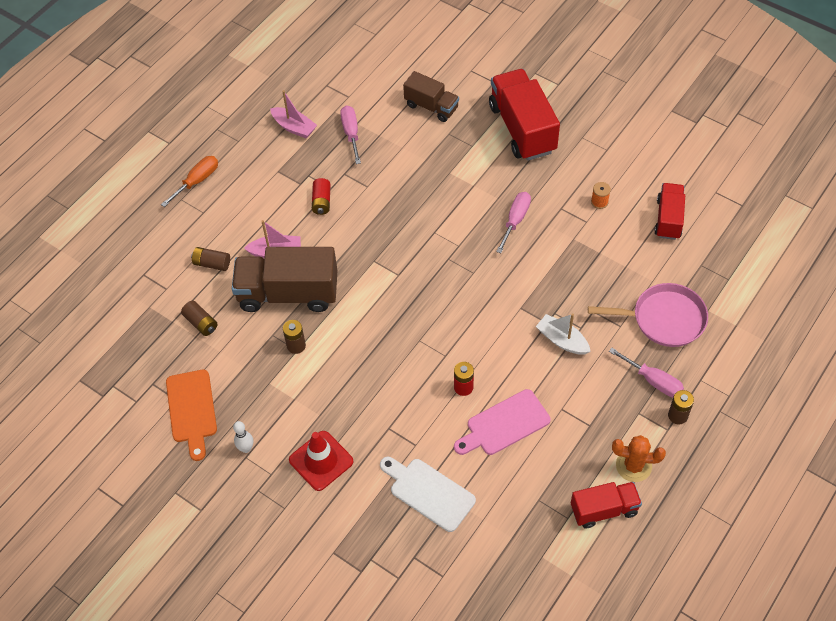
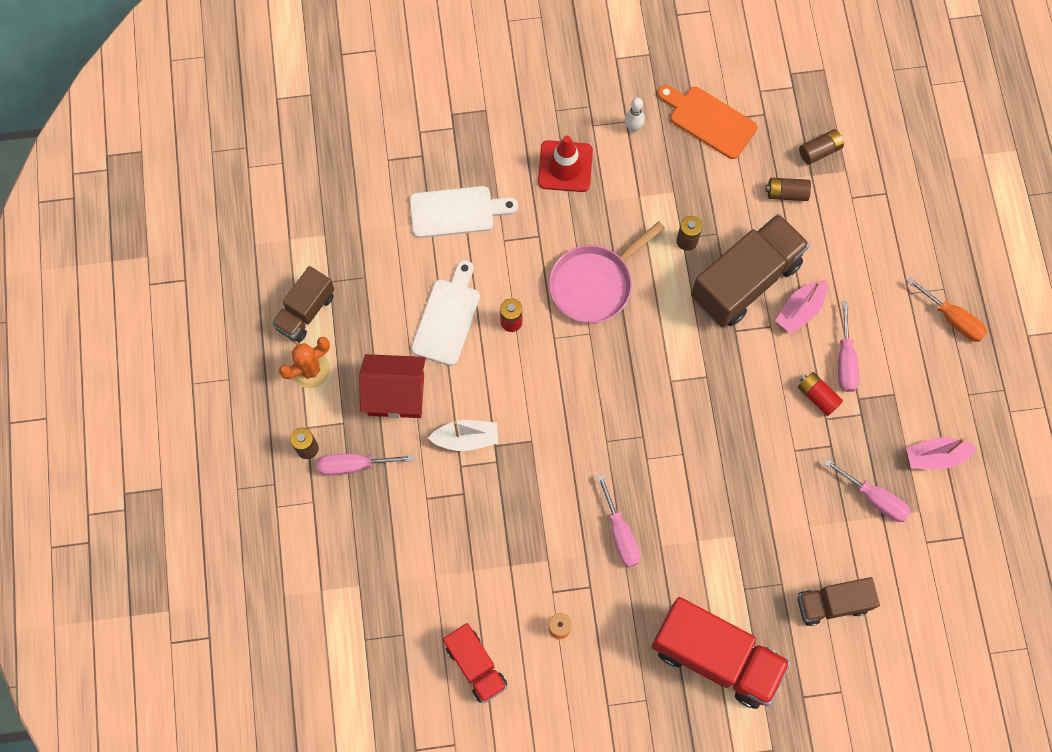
camera: 135 degrees right, 15 degrees up
(197, 181) = (952, 319): orange screwdriver -> orange screwdriver turned 45 degrees counterclockwise
(212, 264) = (841, 252): brown battery -> brown battery (819, 151)
(283, 207) = (845, 360): none -> pink screwdriver
(504, 424) = (447, 317): pink cutting board -> white cutting board
(585, 402) = (396, 394): none -> red house
(604, 510) = (305, 311): red truck -> brown truck
(664, 319) = (392, 540): pink pan -> pink pan (594, 284)

